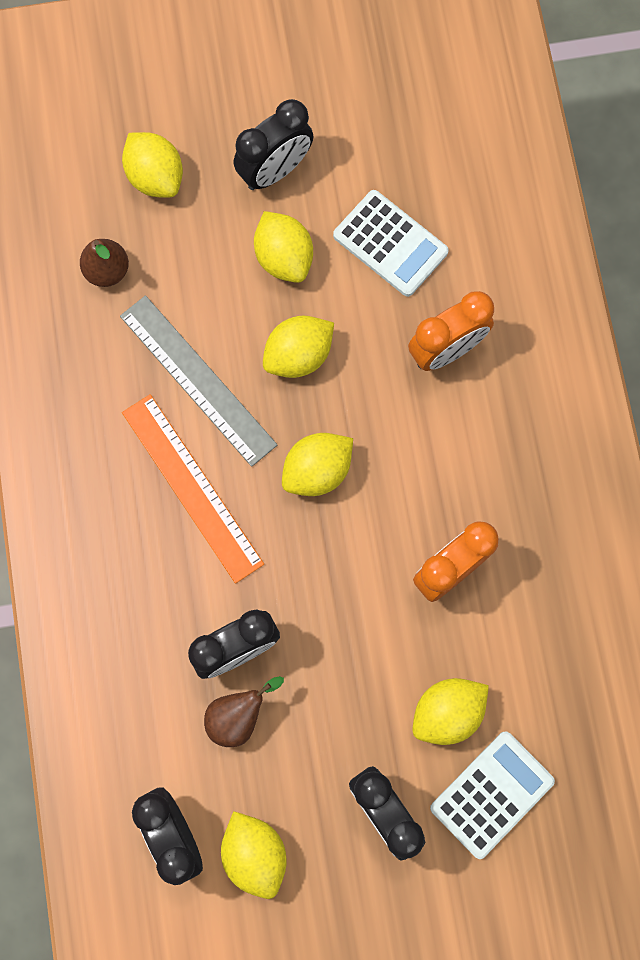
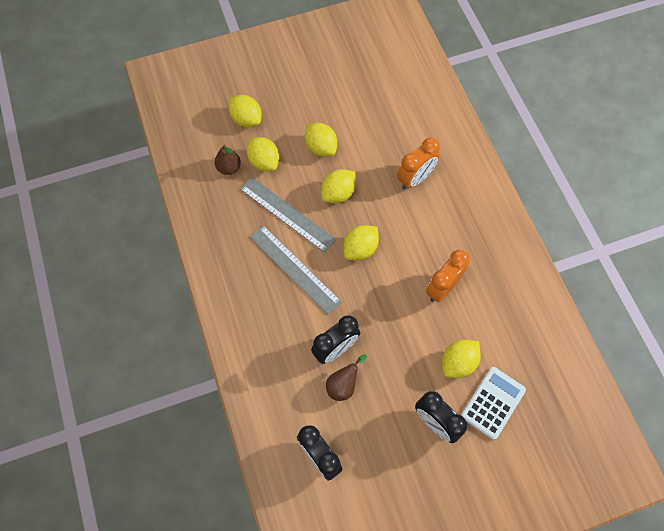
camera: 10 degrees left, 10 degrees down
(192, 487) = (294, 268): orange ruler -> grey ruler
(255, 853) = (368, 459): yellow lemon -> yellow lemon (264, 162)
(275, 171) = (308, 107): black clock -> none
(390, 243) = (375, 132): white calculator -> none

